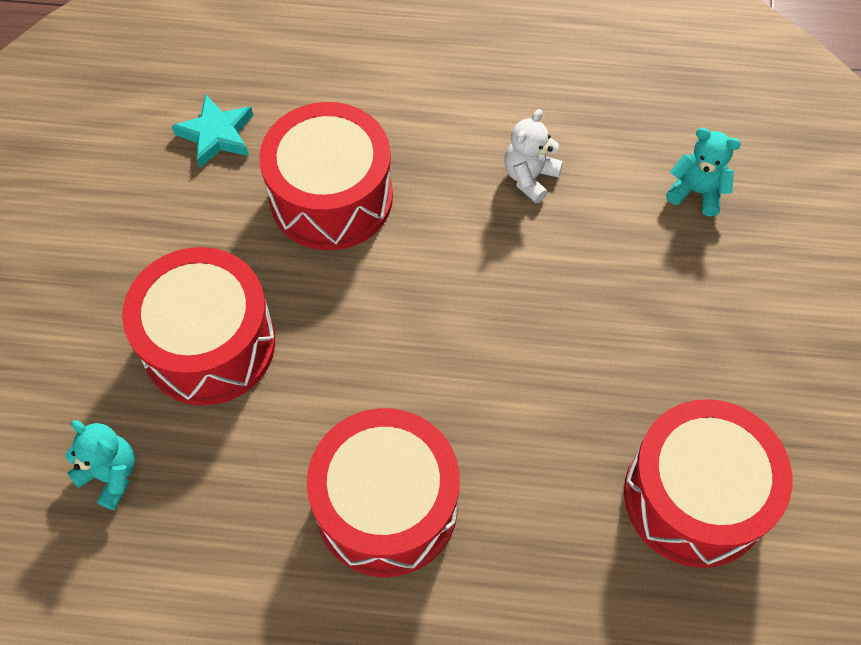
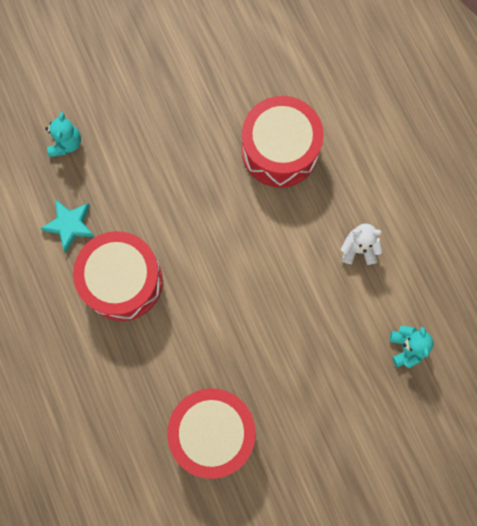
camera: 60 degrees right, 15 degrees up
(209, 344) = (158, 144): red drum -> none
(217, 135) = (282, 67): turquoise star -> turquoise star (70, 225)

